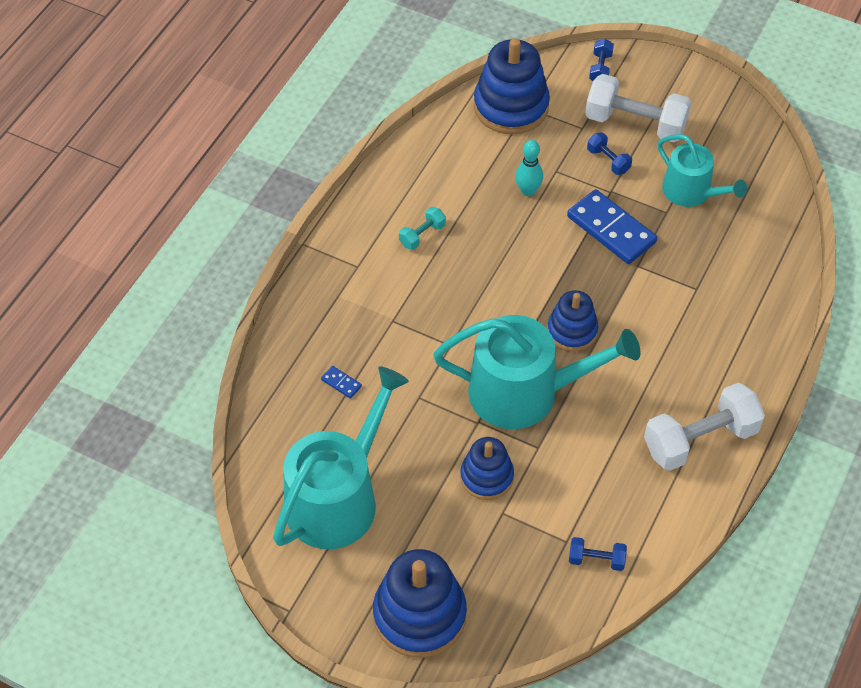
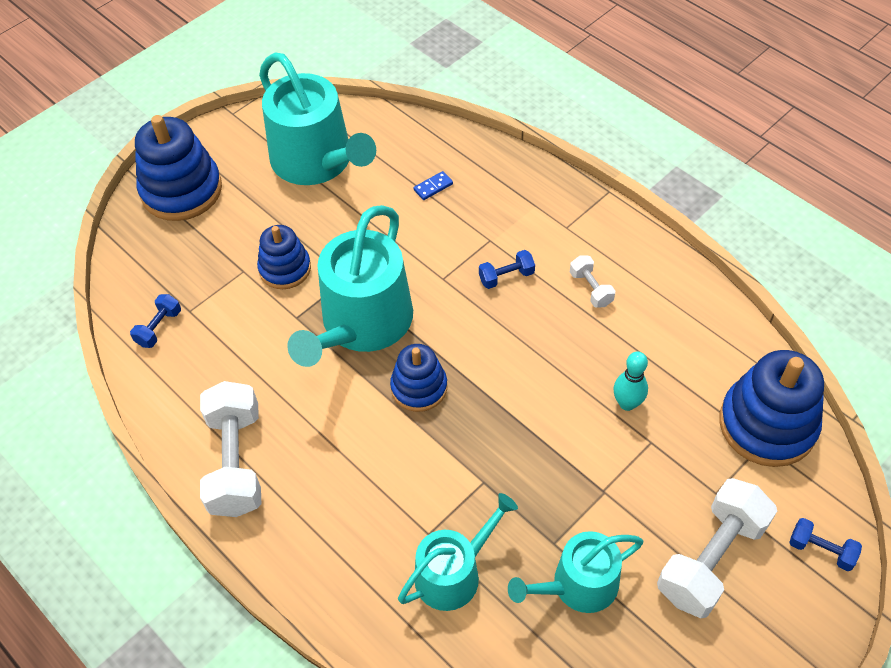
camera: 110 degrees right, 0 degrees up
(422, 235) = (590, 289): turquoise dumbbell -> white dumbbell
(608, 161) = (654, 504): blue dumbbell -> blue dumbbell (506, 277)
(611, 229) = (545, 472): blue domino -> none
(719, 265) = (454, 573): none -> turquoise watering can

